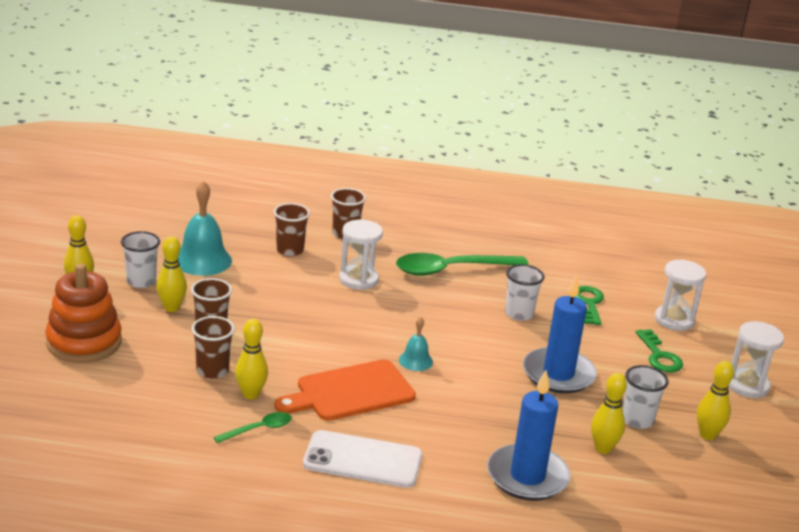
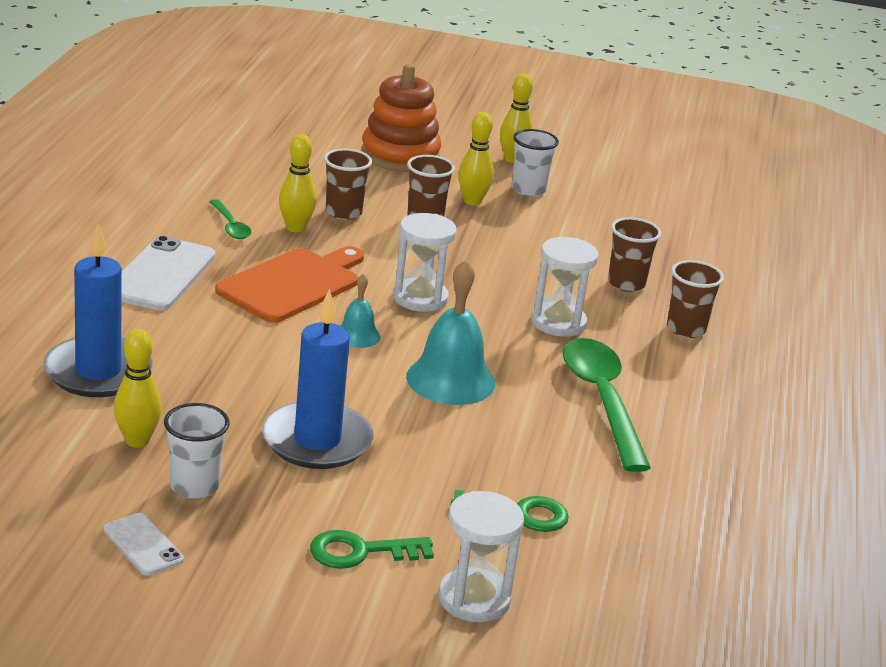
camera: 95 degrees right, 0 degrees up
(202, 260) = (586, 226): turquoise bell -> turquoise bell (450, 380)
(350, 392) = (292, 284): orange cutting board -> orange cutting board turned 60 degrees clockwise
(519, 314) = (480, 438): white cup -> none
(707, 435) = (143, 545): yellow bowling pin -> white phone
(747, 385) = (266, 630): white hourglass -> white hourglass (420, 298)

